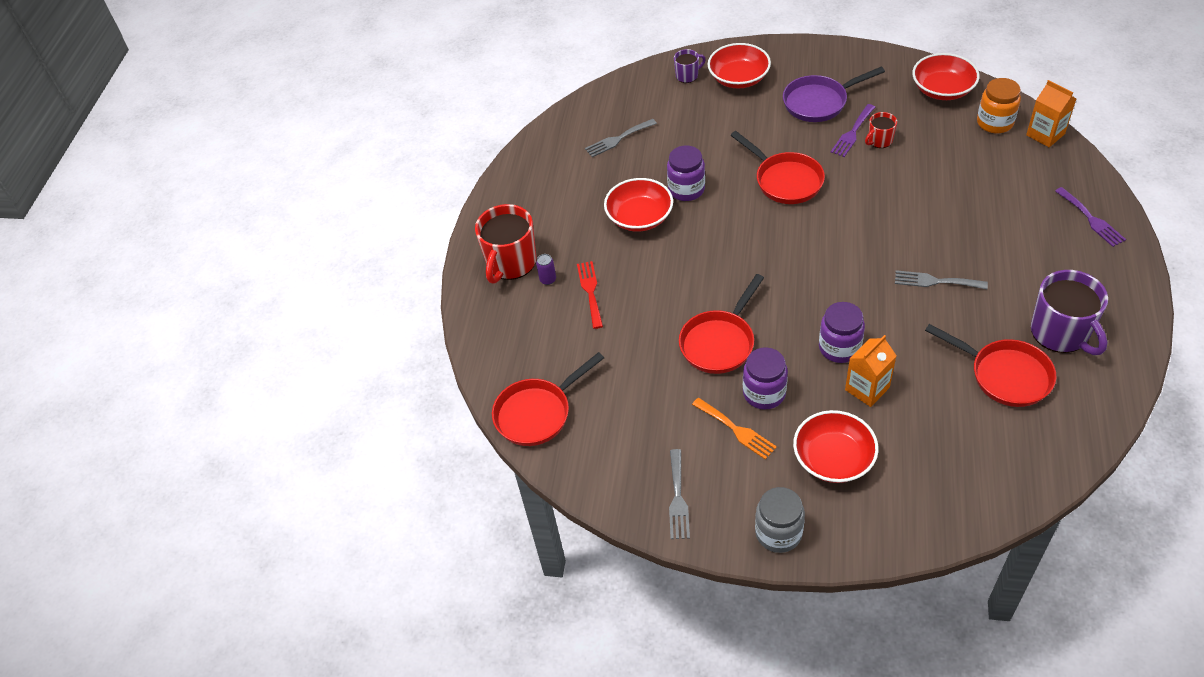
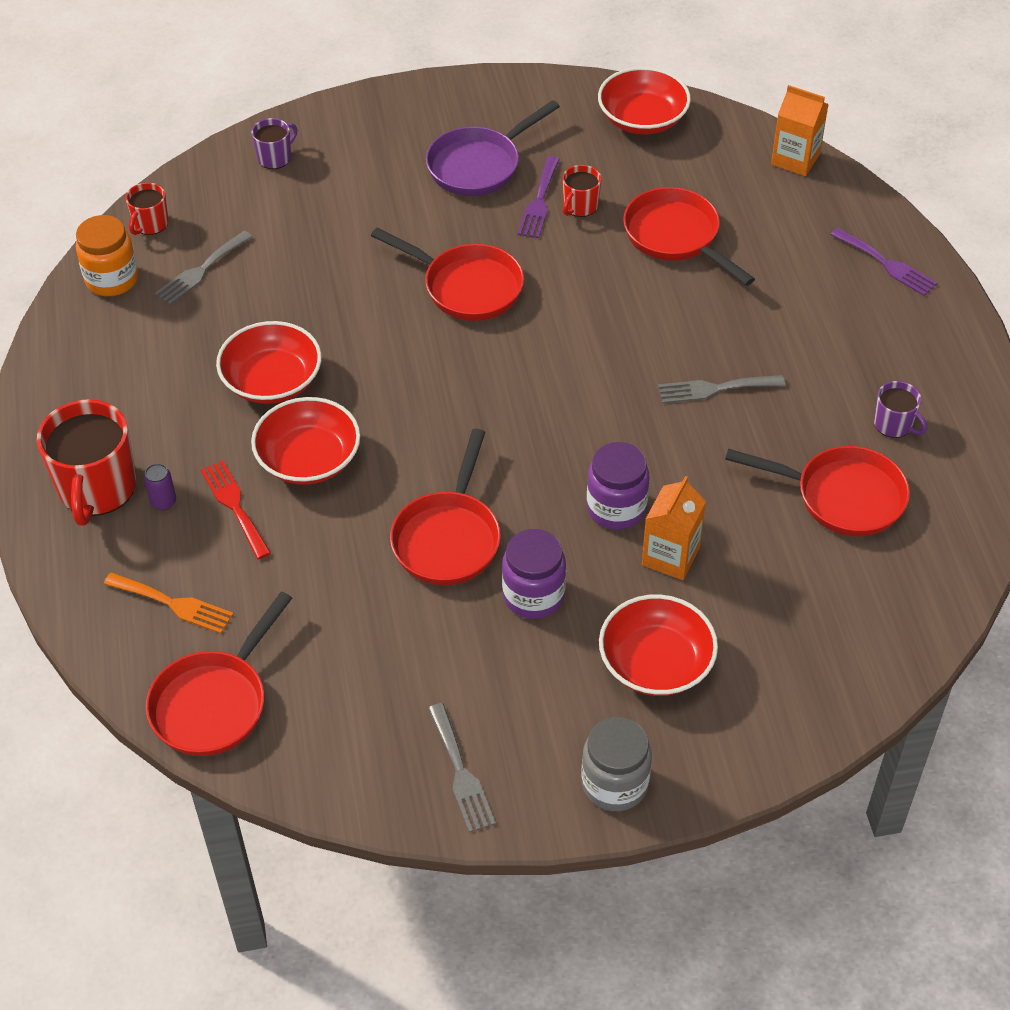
camera: 25 degrees left, 0 degrees up
(596, 104) = (150, 224): none -> red mug
(686, 189) = (328, 327): purple jar -> none
(736, 430) = (512, 656): orange fork -> orange fork (173, 604)
(738, 78) = (352, 149): red bowl -> red bowl (308, 459)
(940, 172) = (676, 236): none -> red pan
(994, 122) = (725, 154): orange jar -> orange jar (112, 279)
(1060, 333) = (894, 424): purple mug -> purple mug, size x0.50

